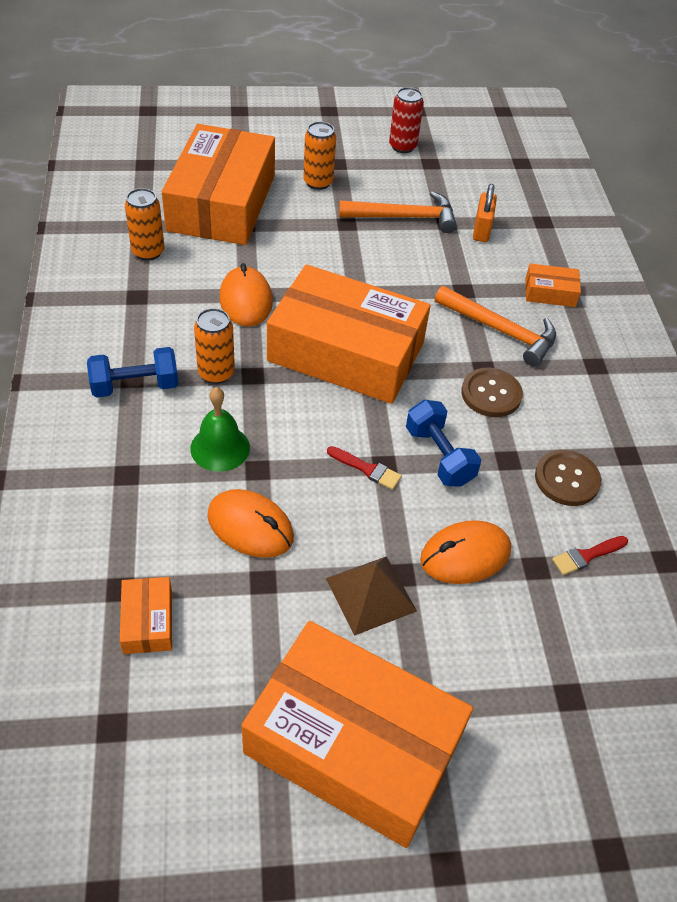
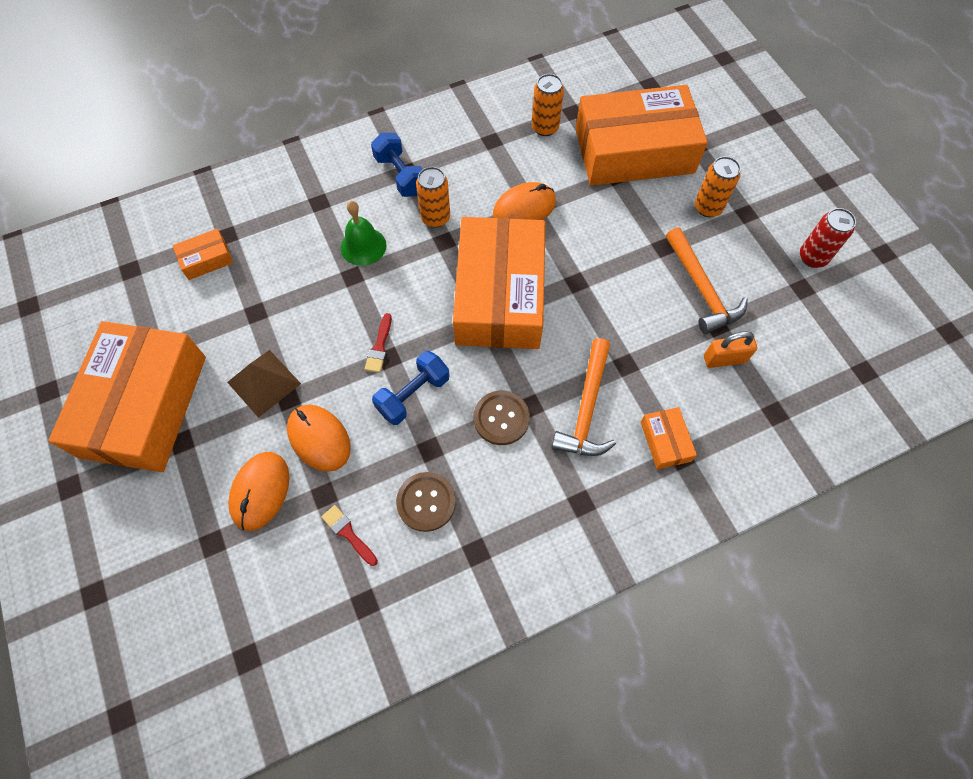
camera: 75 degrees right, 15 degrees up
(250, 526) = (299, 289): orange mouse -> orange mouse (260, 491)

